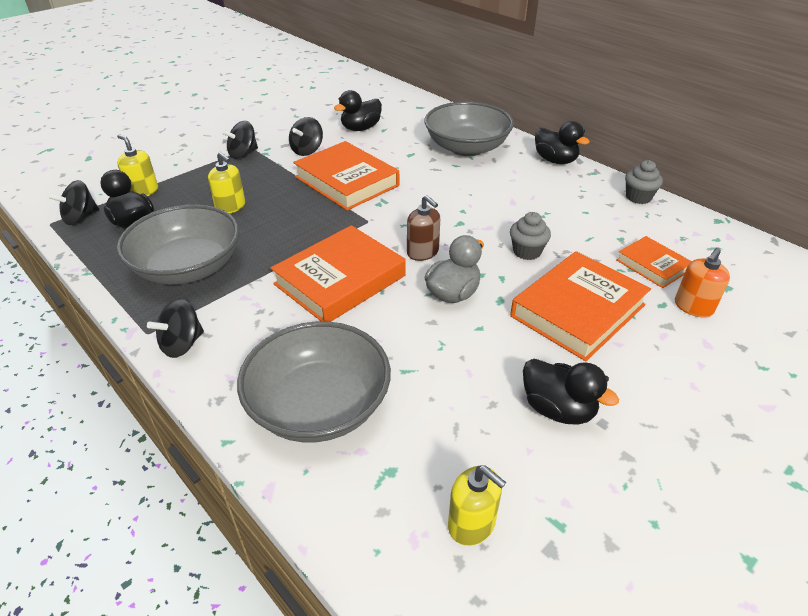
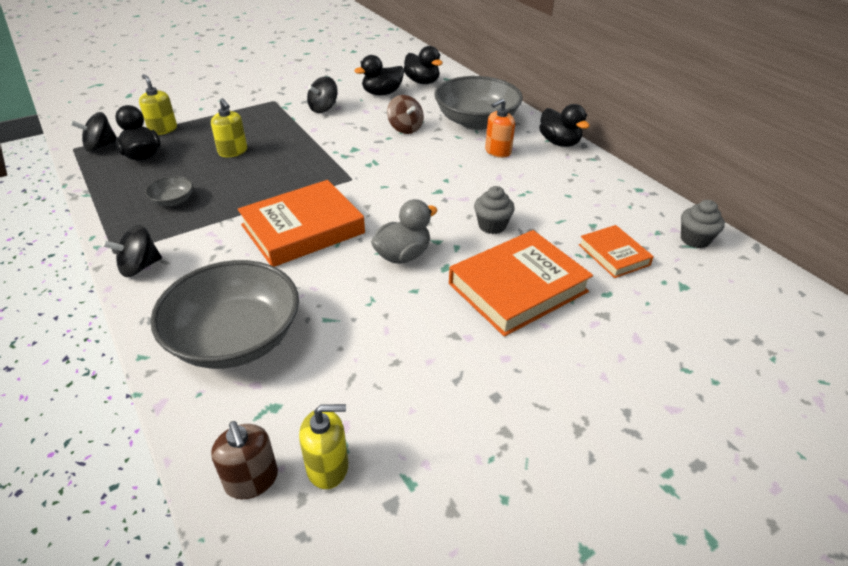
camera: 10 degrees right, 0 degrees up
(188, 267) = (173, 201): grey bowl -> grey bowl, size x0.43
(243, 154) = (264, 105): black spinning top -> none
(347, 181) = (348, 140): orange book -> none
(400, 162) = (405, 128): none -> brown spinning top
(423, 252) = (391, 214): brown soap dispenser -> brown soap dispenser (252, 480)
(471, 524) = (328, 467): yellow soap dispenser -> yellow soap dispenser turned 60 degrees counterclockwise
(558, 409) = (456, 376): black duck -> black duck (422, 82)
(638, 197) = (629, 187): grey cupcake -> grey cupcake (694, 239)
(693, 307) = (638, 300): orange soap dispenser -> orange soap dispenser (497, 151)

